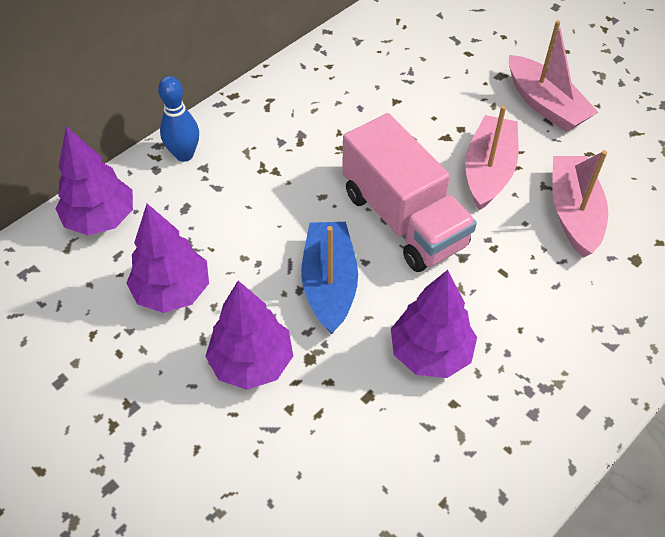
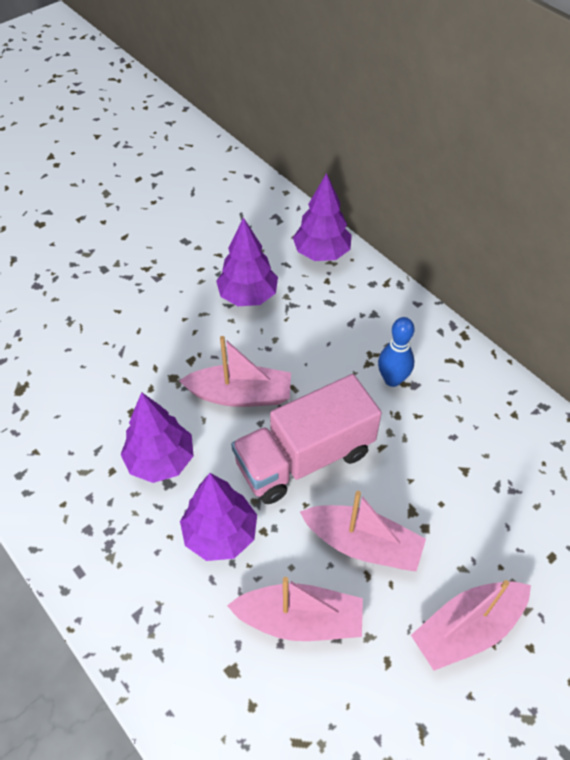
camera: 95 degrees right, 0 degrees up
(184, 154) = (388, 301): blue bowling pin -> blue bowling pin (392, 379)
(251, 362) = (177, 342): purple tree -> purple tree (220, 534)
(329, 284) = (240, 395): blue boat -> pink boat

